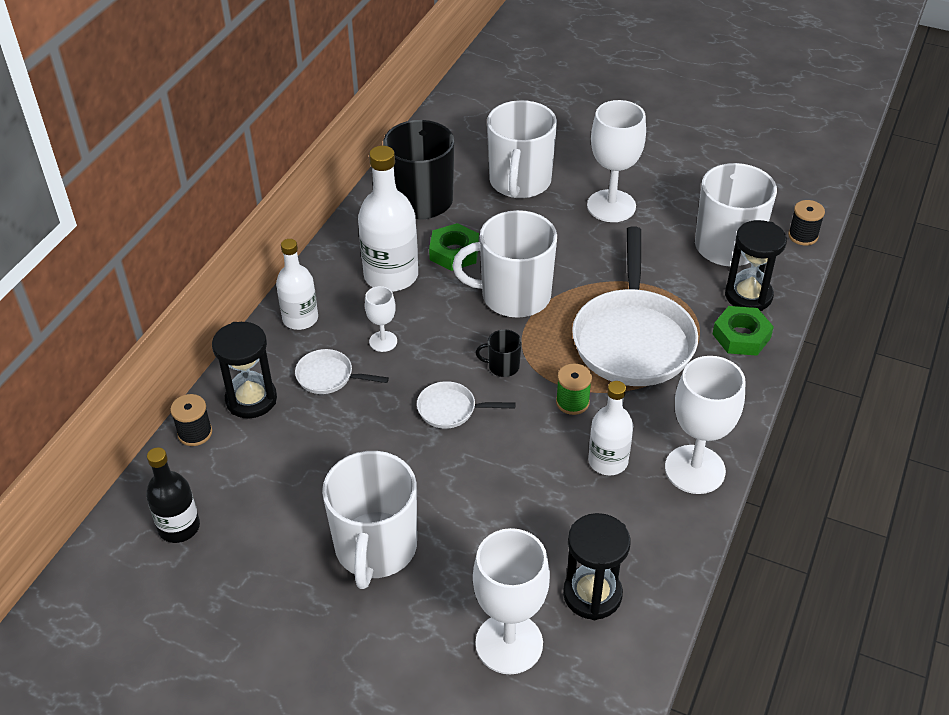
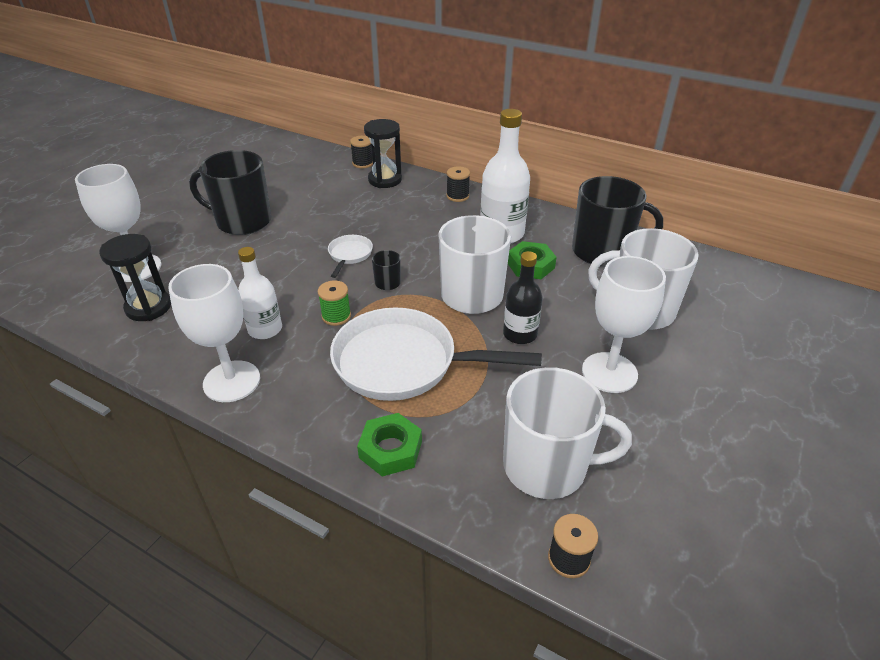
camera: 95 degrees right, 5 degrees down
(179, 527) = (293, 161): black bottle -> black bottle (520, 334)
(300, 319) = (457, 196): white bottle -> black spool
(328, 377) = (397, 206): white pan -> none
(375, 548) = (242, 221): white mug -> black mug
(383, 341) = (428, 228): white goblet -> none
(748, 296) = (454, 469): black hourglass -> none

